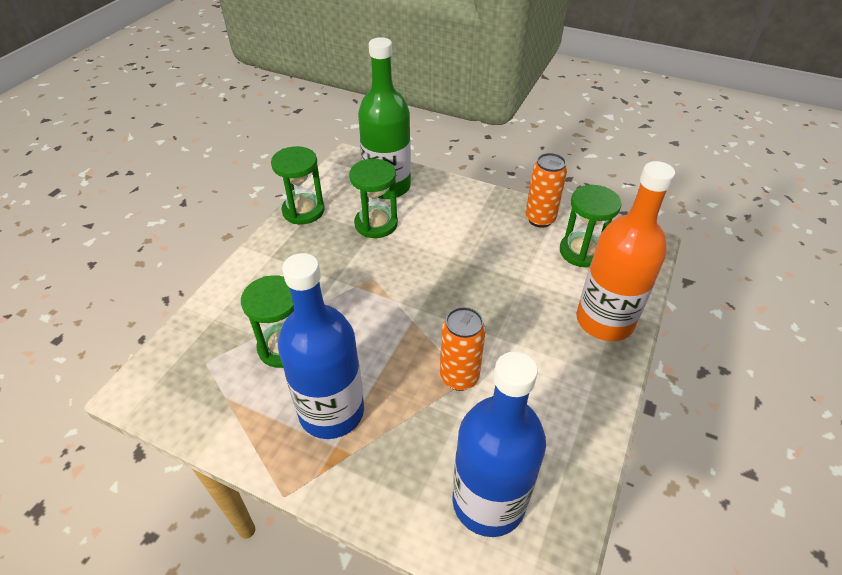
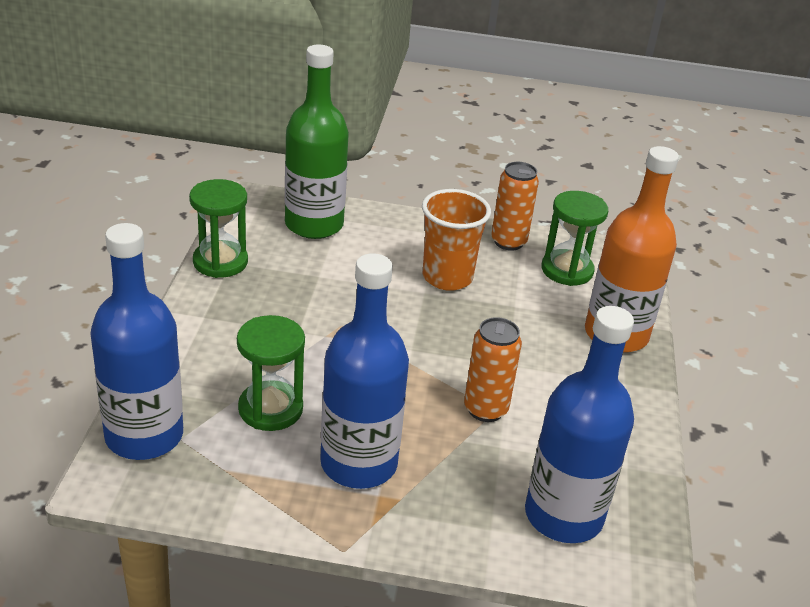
camera: 20 degrees left, 10 degrees down
(180, 355) = (144, 436): none -> blue bottle
(376, 224) = (319, 267): green hourglass -> none
(475, 246) = (447, 277): none -> orange cup

